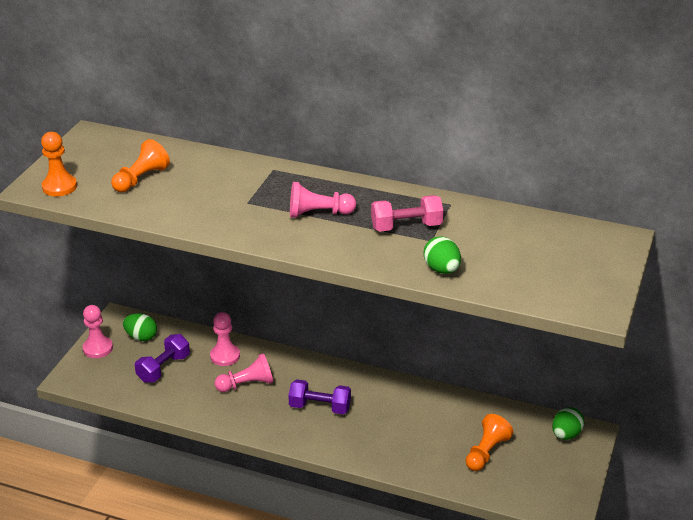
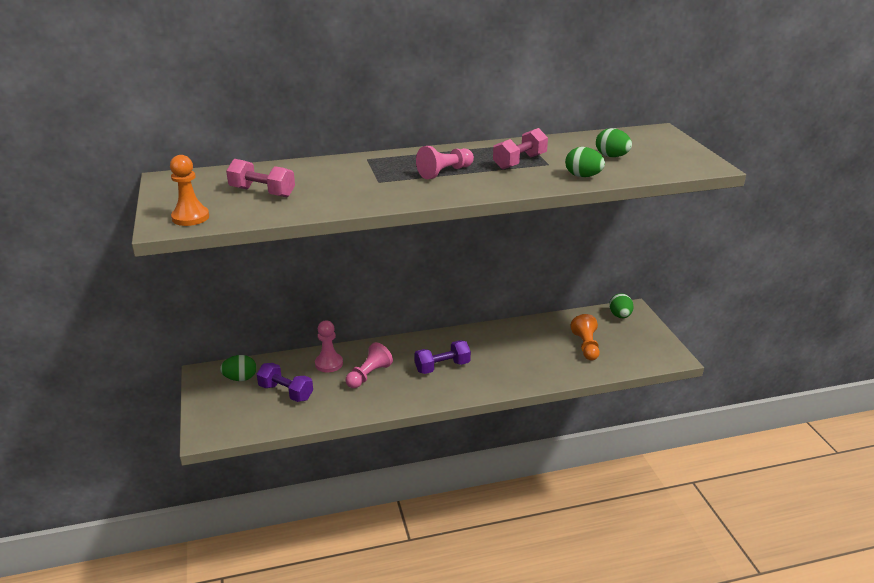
camera: 35 degrees left, 5 degrees down
(98, 348) = (208, 402): pink pawn -> none
(141, 179) = (262, 192): orange pawn -> pink dumbbell
(163, 368) = (286, 392): purple dumbbell -> purple dumbbell turned 60 degrees counterclockwise
(510, 255) = (612, 156): none -> green egg

